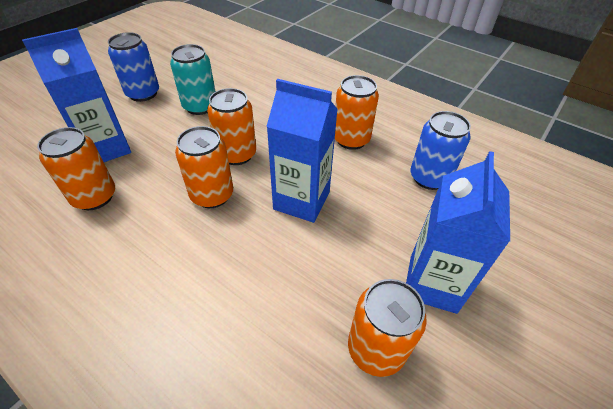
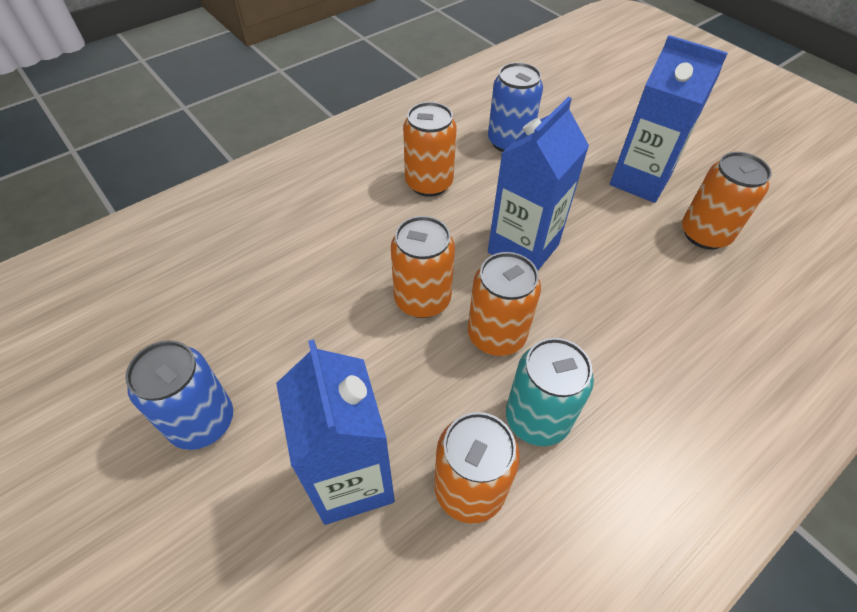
camera: 75 degrees left, 5 degrees up
(200, 106) = (286, 334): turquoise can -> turquoise can (537, 419)

